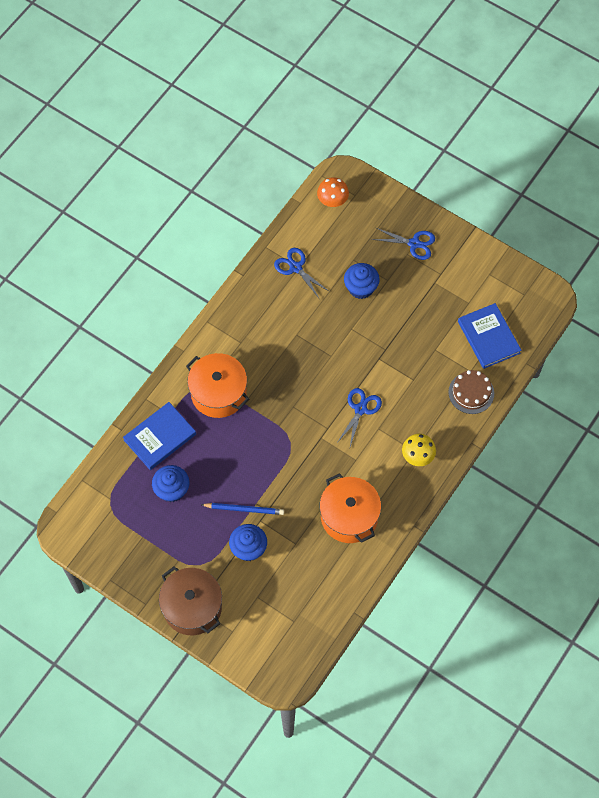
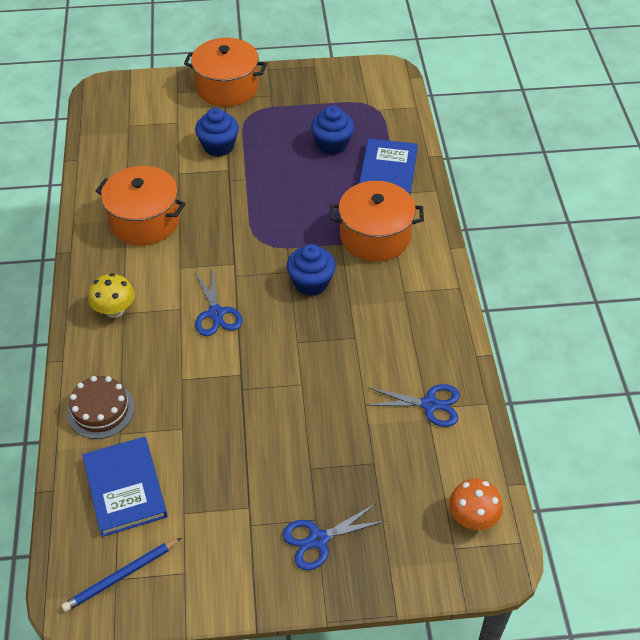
camera: 140 degrees right, 15 degrees down
(192, 607) = (227, 87): brown pot -> orange pot
(244, 509) = (251, 169): blue pencil -> blue pencil (121, 576)
(361, 288) = (333, 436): blue cupcake -> blue cupcake (311, 283)
(488, 337) = (125, 488): blue book -> blue book turned 45 degrees clockwise

